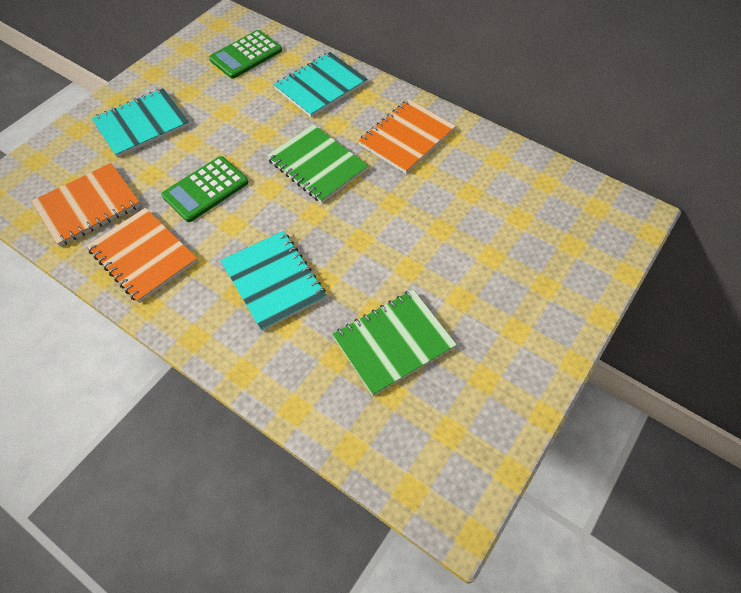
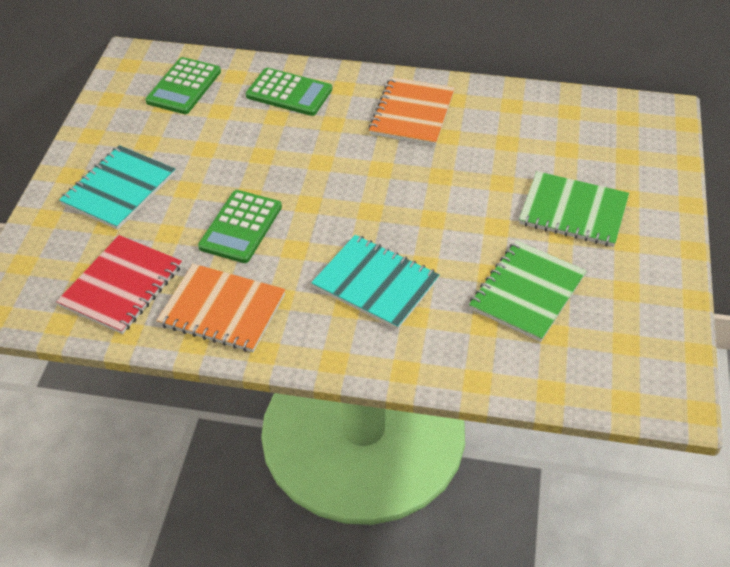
camera: 25 degrees left, 10 degrees down
(88, 206) = (122, 286): orange notebook -> red notebook
(317, 165) = (341, 167): green notebook -> green notebook (573, 211)
(321, 86) = (289, 93): turquoise notebook -> green calculator

